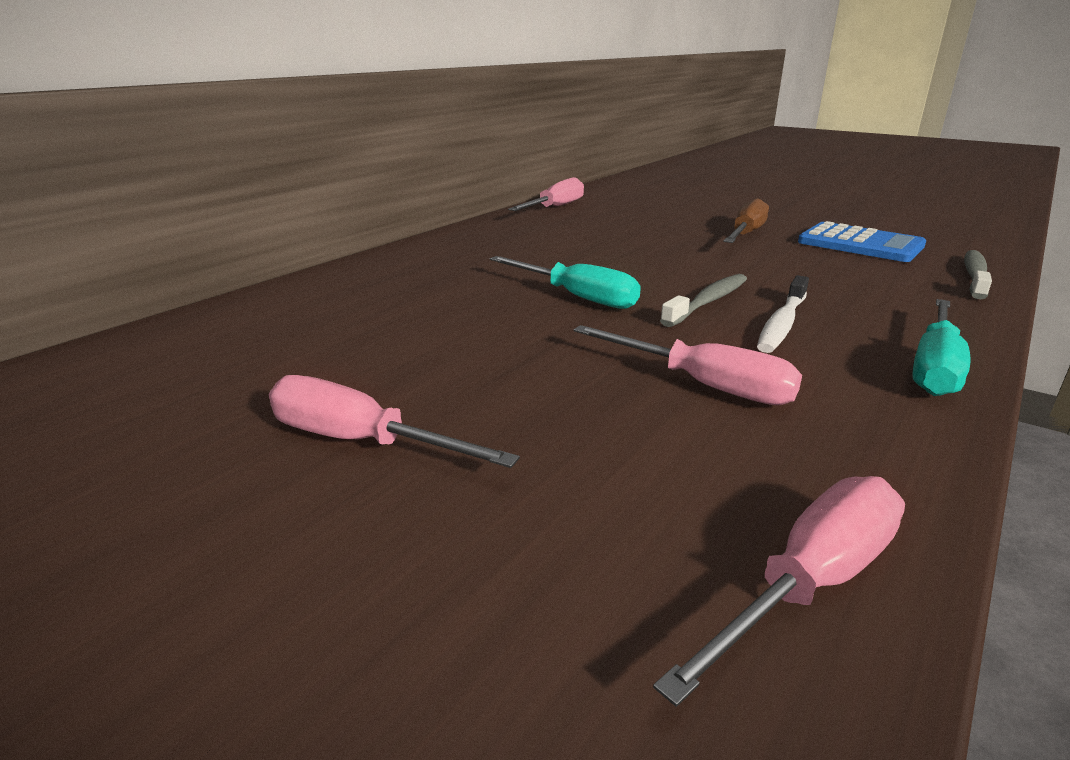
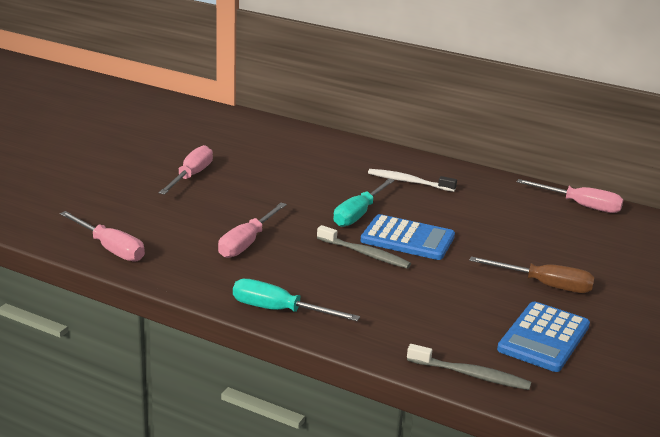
camera: 80 degrees right, 0 degrees up
(653, 277) = (407, 239): none -> blue calculator
(782, 323) = (334, 274): white toothbrush -> white toothbrush (408, 182)

